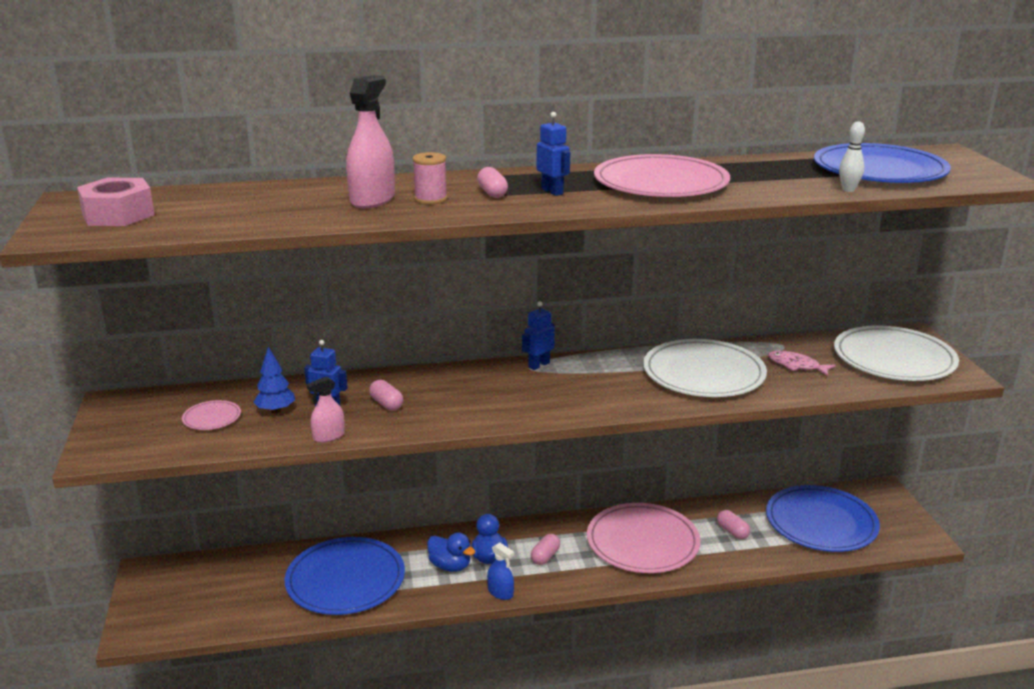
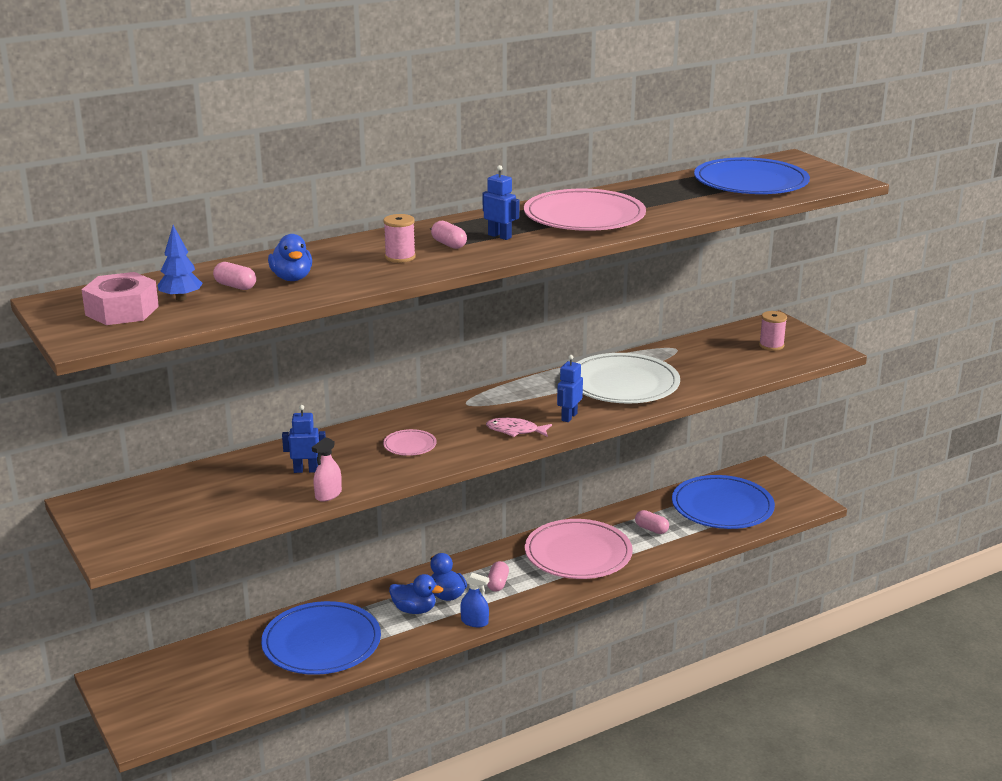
camera: 20 degrees left, 0 degrees up
(212, 418) = (200, 499): pink plate -> pink plate (410, 445)
(276, 410) = (258, 482): blue tree -> blue tree (181, 299)
(305, 205) = (292, 278): none -> blue duck
(372, 199) = (347, 264): pink spray bottle -> none
(386, 404) = (359, 458): pink capsule -> pink capsule (235, 286)
(539, 365) = (474, 400): blue robot -> blue robot (569, 417)
(796, 365) = (696, 364): pink fish -> pink fish (515, 431)
(848, 190) = (739, 204): white bowling pin -> none
(894, 359) = (771, 345): white plate -> pink spool

